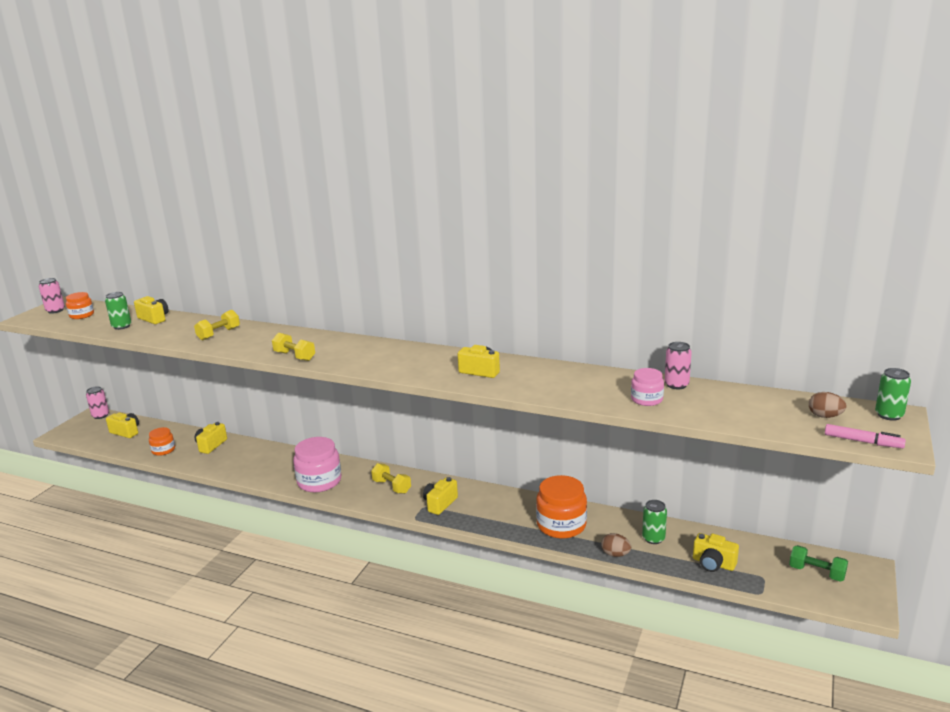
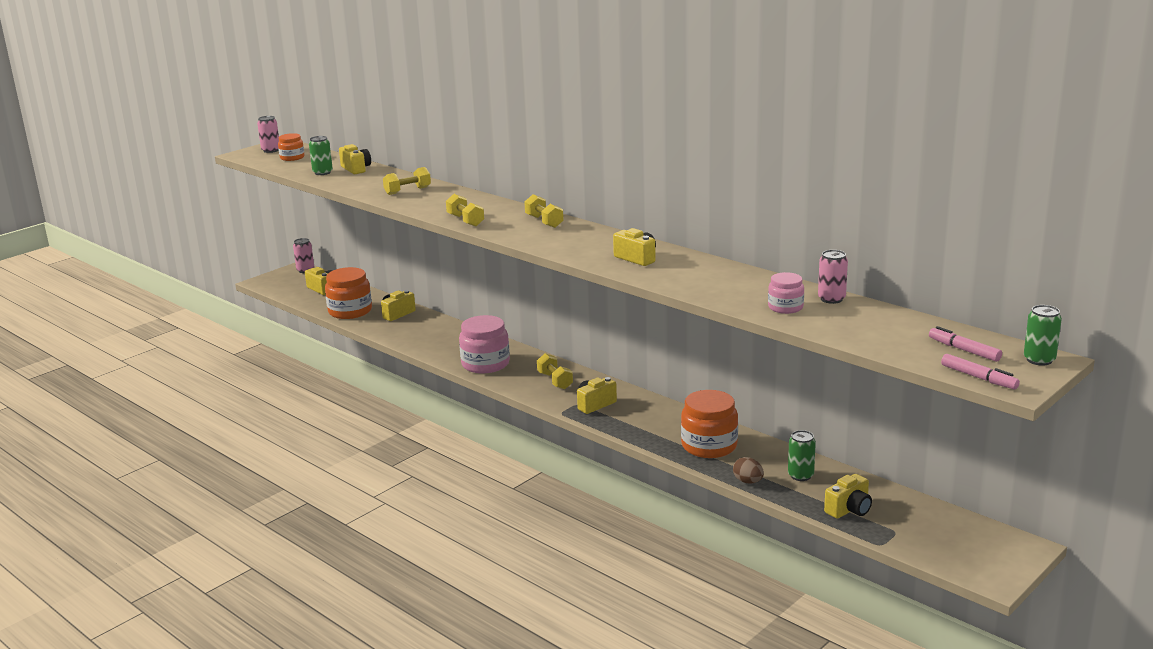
camera: 20 degrees right, 0 degrees up
(163, 450) = (350, 311): orange jar -> orange jar, size x1.79
(369, 347) = (544, 221): none -> yellow dumbbell
(713, 563) = (849, 509): yellow camera -> yellow camera turned 90 degrees counterclockwise
(816, 572) = (961, 539): green dumbbell -> none
(825, 416) = (964, 350): brown egg -> pink marker

